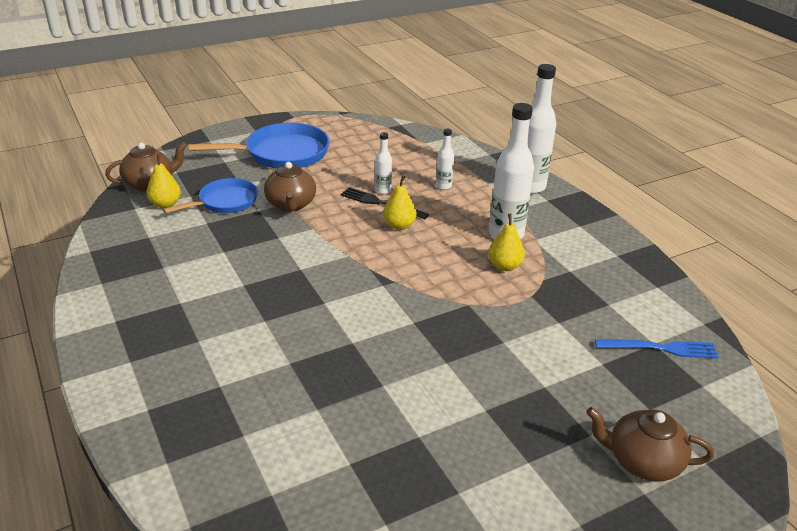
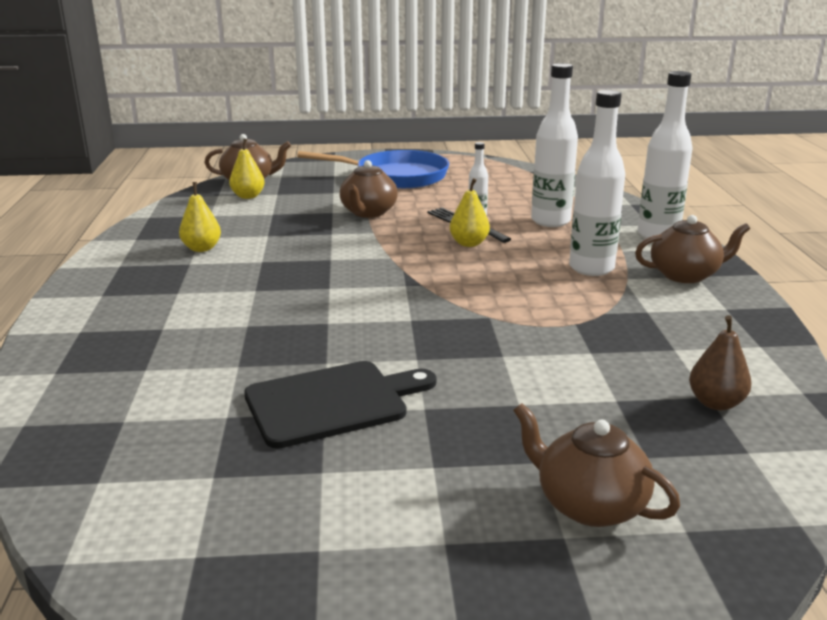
camera: 25 degrees right, 10 degrees down
(225, 202) = (305, 202): blue pan -> none
(418, 424) = (333, 402): none -> black cutting board
(443, 186) = (550, 221): white bottle -> white bottle, size x2.04
(504, 266) = (564, 294): yellow pear -> yellow pear (202, 248)
(572, 226) = (685, 275): none -> brown teapot
(661, 348) = (715, 403): blue fork -> brown pear

